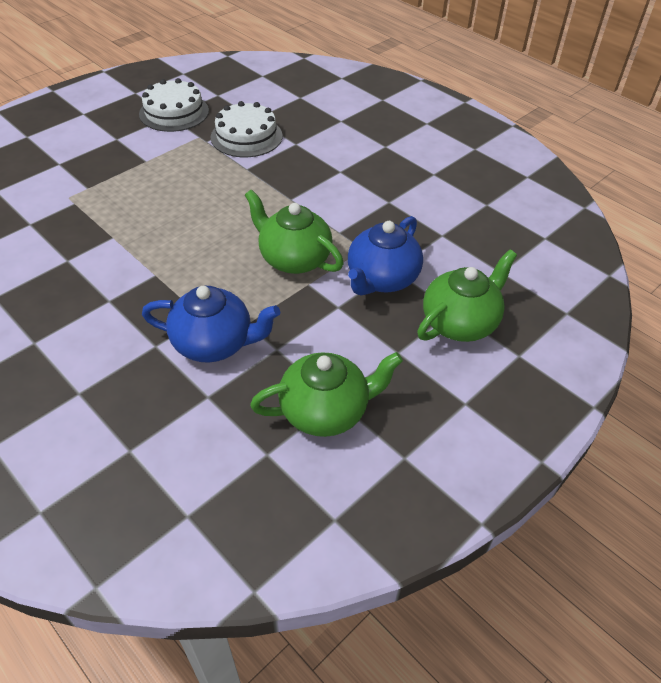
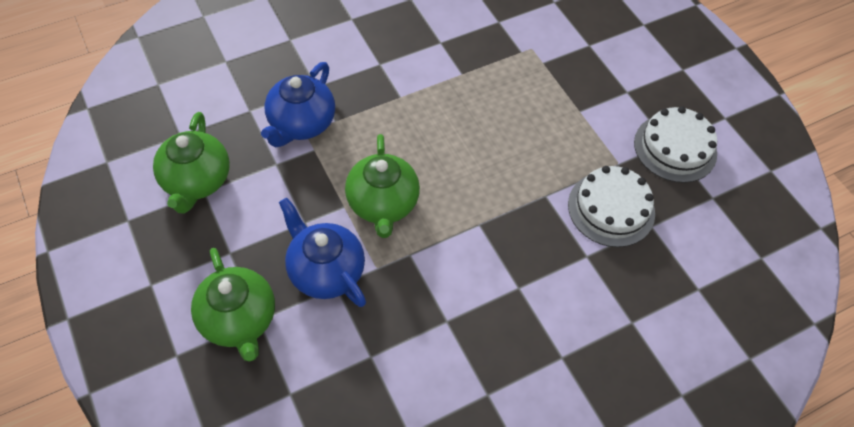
camera: 105 degrees right, 10 degrees up
(294, 259) = (382, 204): green teapot -> green teapot turned 120 degrees clockwise

